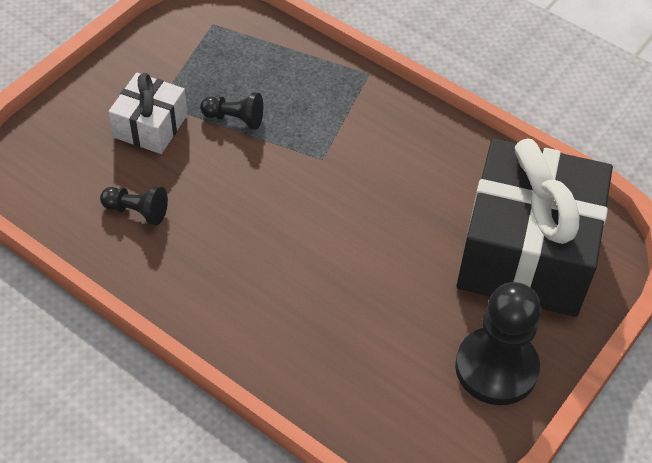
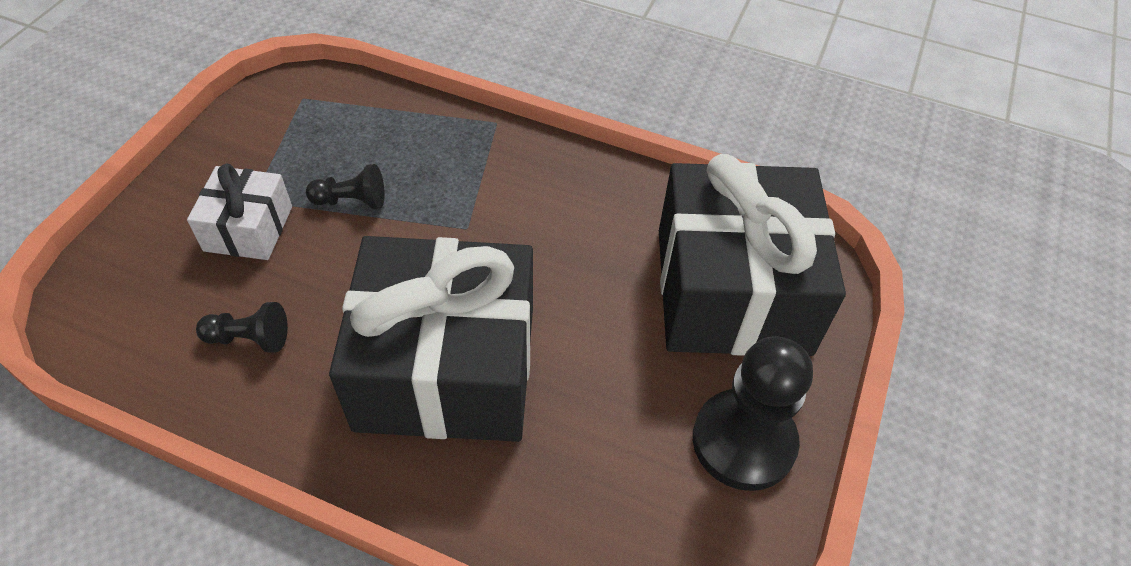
camera: 15 degrees left, 0 degrees up
(280, 264) = (446, 368): none -> black gift

